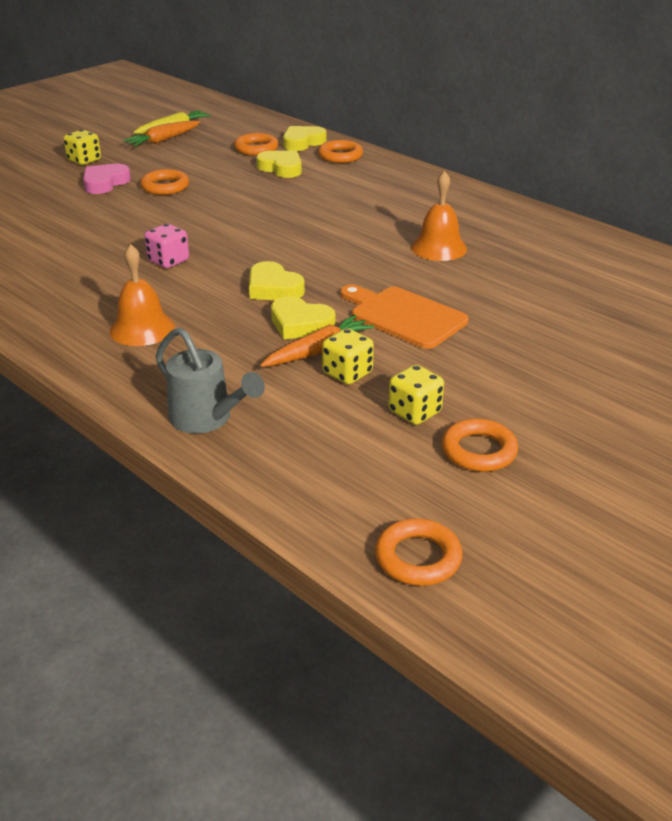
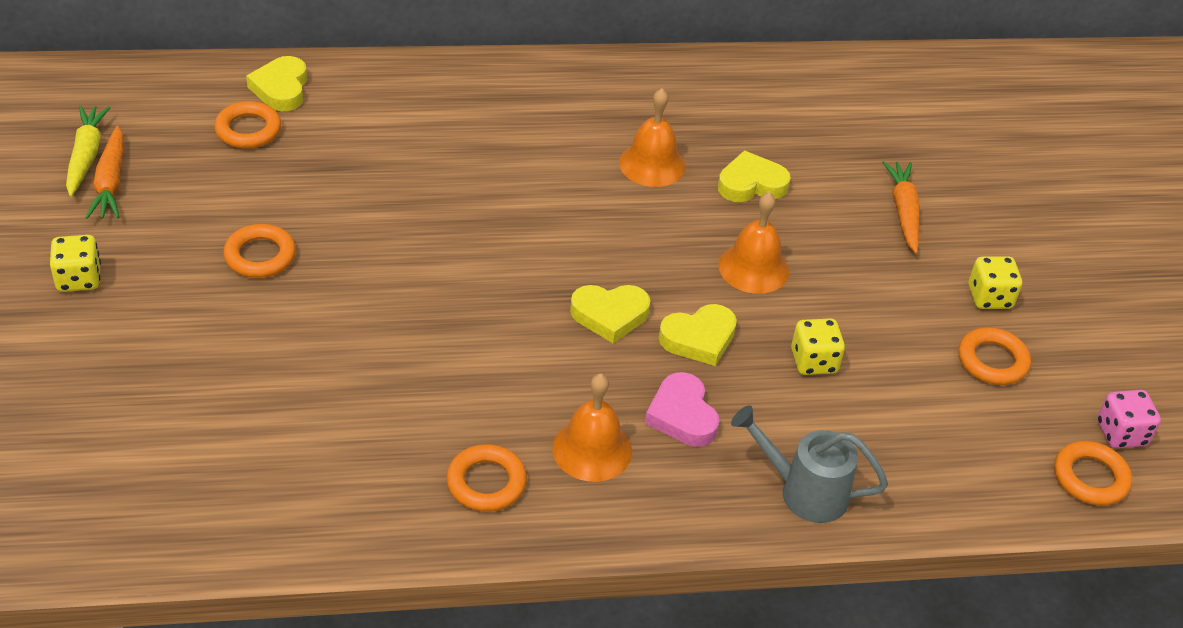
camera: 55 degrees left, 10 degrees up
(105, 183) = (180, 297): pink heart -> pink heart (682, 415)
(168, 261) = (462, 354): pink dice -> pink dice (1121, 433)
(207, 419) = (803, 491): grey watering can -> grey watering can turned 150 degrees counterclockwise
(281, 168) = (331, 145): yellow heart -> yellow heart (751, 184)
(318, 351) = (759, 356): orange carrot -> orange carrot (903, 212)
(340, 156) = (357, 87): orange ring -> orange ring (486, 483)
(404, 316) = (753, 268): orange cutting board -> orange bell
(415, 412) = (909, 360): yellow dice -> yellow dice (989, 297)

